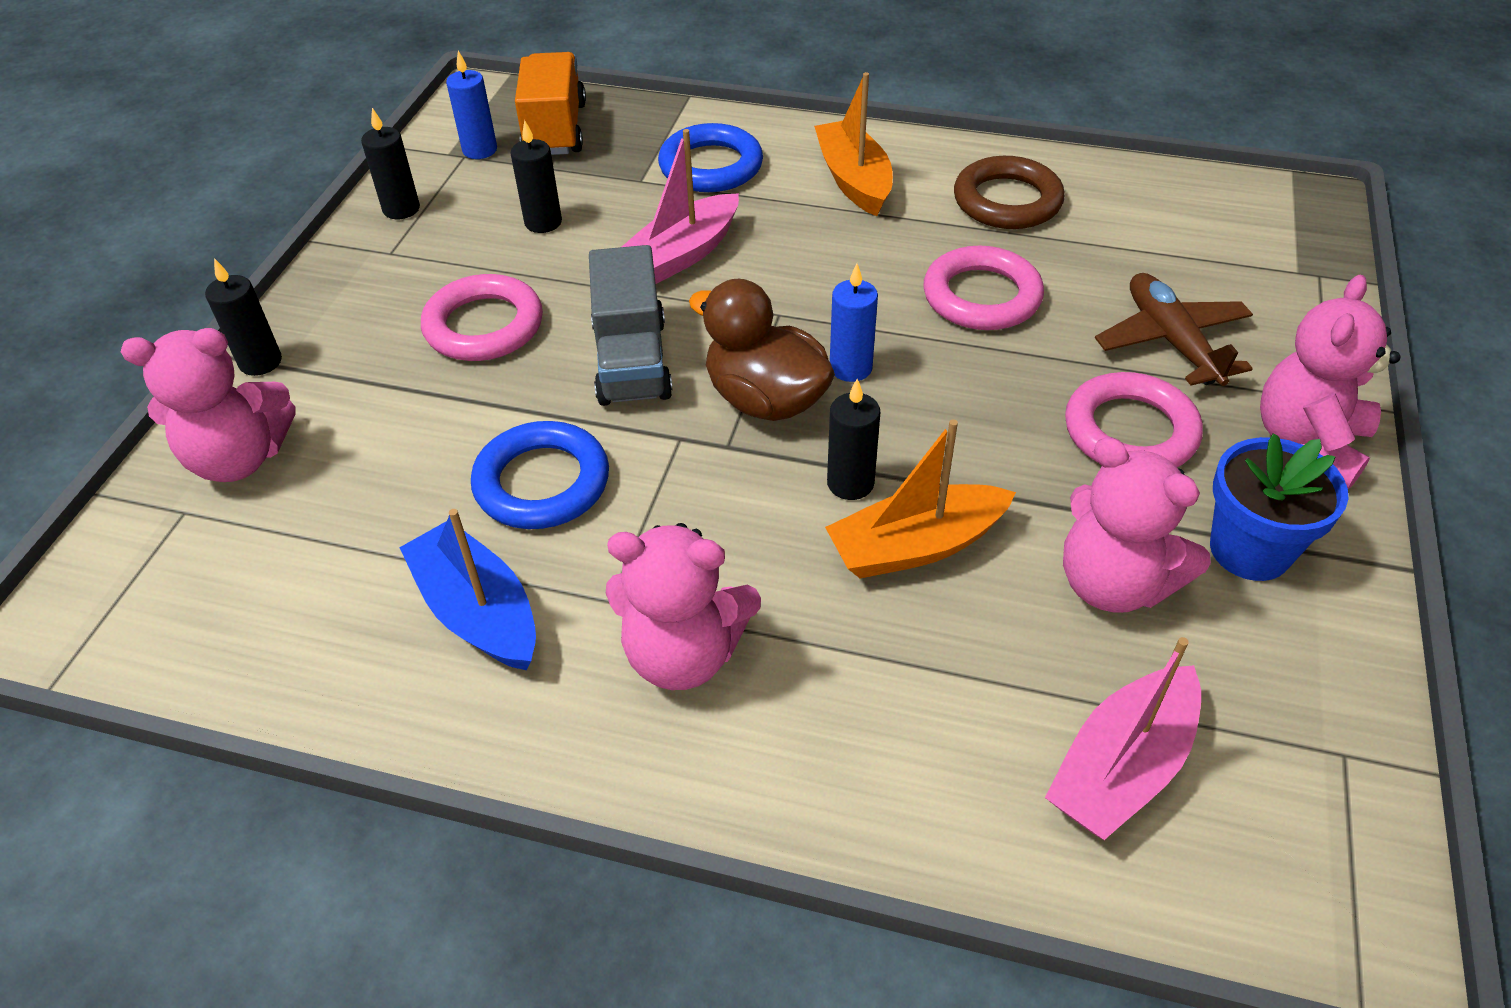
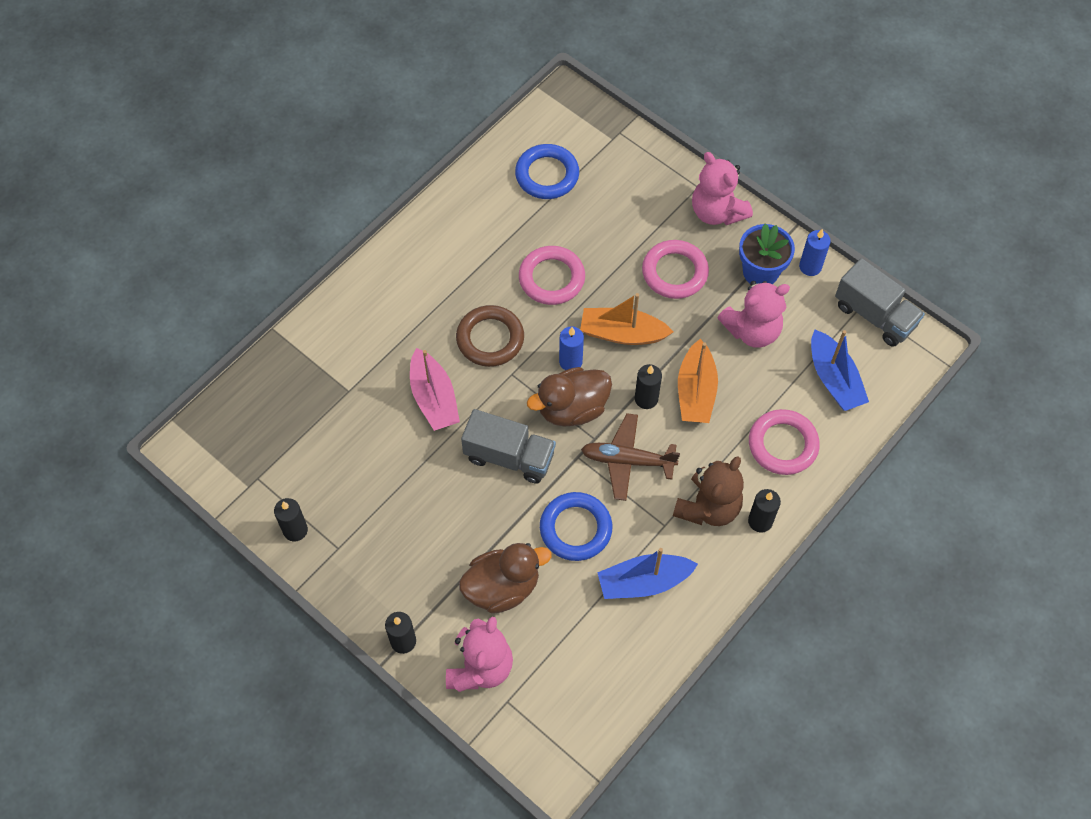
camera: 65 degrees left, 15 degrees up
(393, 434) = (502, 587): none -> brown duck
(480, 150) = (257, 467): blue candle -> blue candle (810, 267)
(484, 326) = (438, 518): pink ring -> pink ring (782, 444)
(543, 222) = (359, 457): black candle -> black candle (760, 521)
(555, 130) = (261, 417): orange truck -> none
(683, 653) = (708, 507): pink teddy bear -> brown teddy bear
(711, 166) = (358, 349): blue ring -> blue ring (547, 175)
(854, 180) = (418, 285): orange boat -> orange boat (622, 333)
(1007, 201) = (483, 224): brown ring -> brown ring (490, 339)
(1121, 767) = (834, 379): pink boat -> blue boat
(1171, 341) = (628, 220): brown plane -> brown plane (627, 460)
(1343, 789) = (874, 315): none -> grey truck

